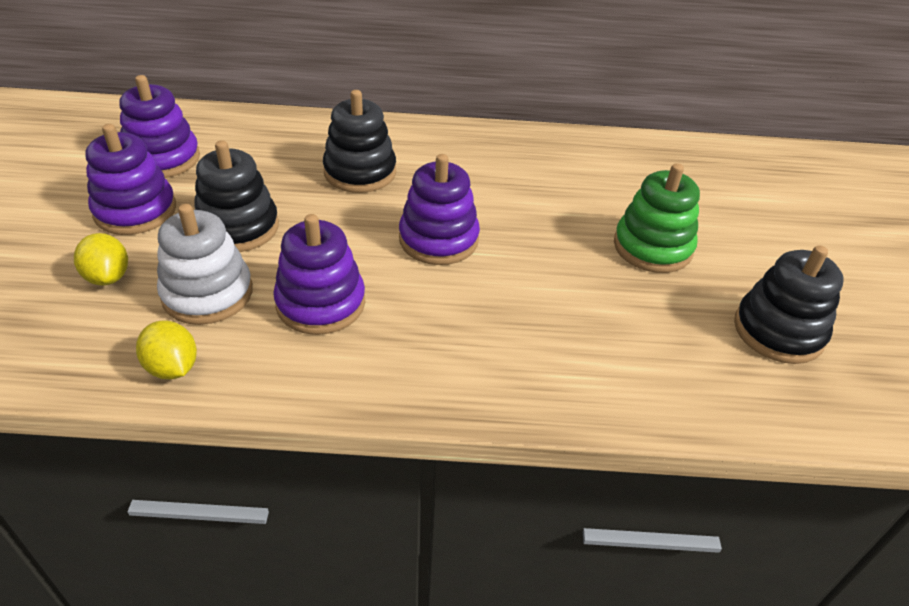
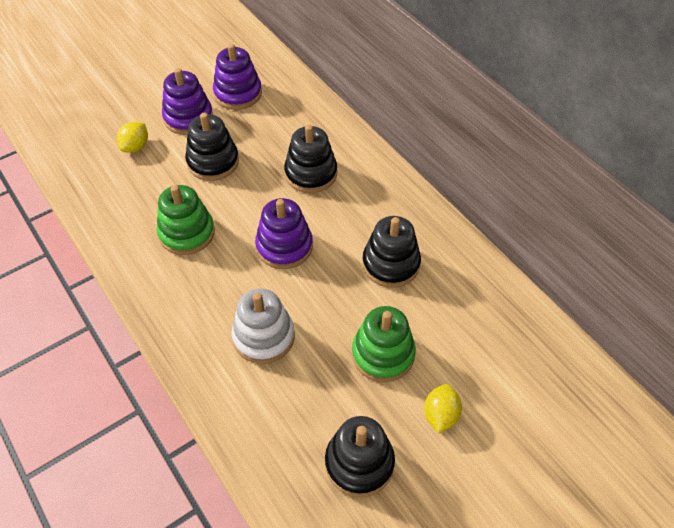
camera: 55 degrees right, 10 degrees up
(172, 368) = (100, 213): yellow lemon -> yellow lemon (440, 415)
(207, 294) = (155, 188): white stacking toy -> white stacking toy (264, 337)
(321, 303) = (187, 233): purple stacking toy -> green stacking toy
(544, 186) = (391, 264): none -> black stacking toy

